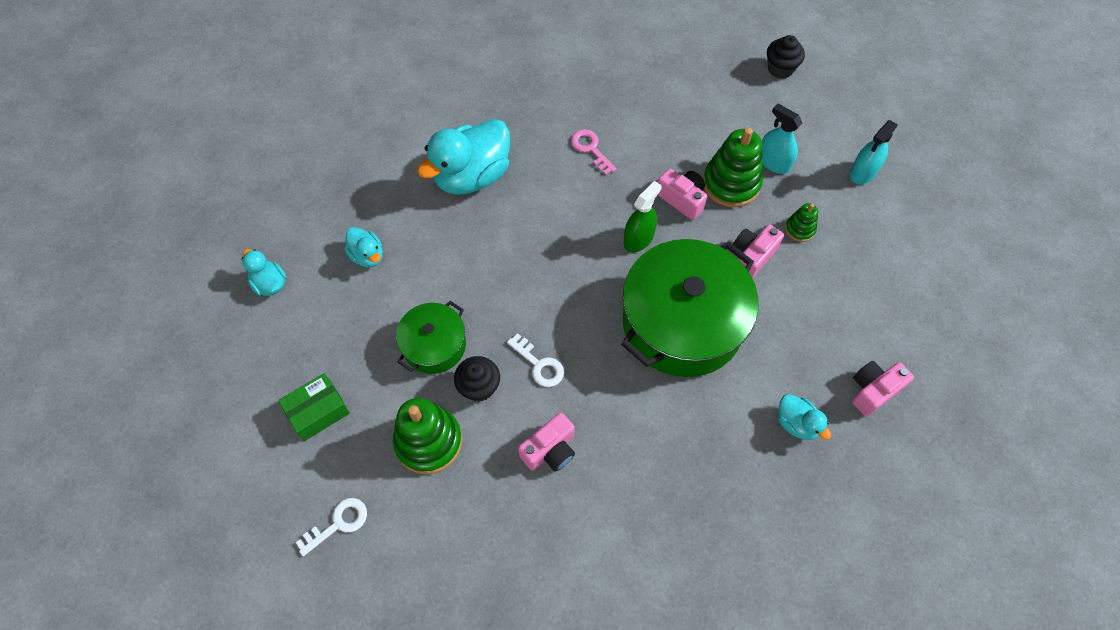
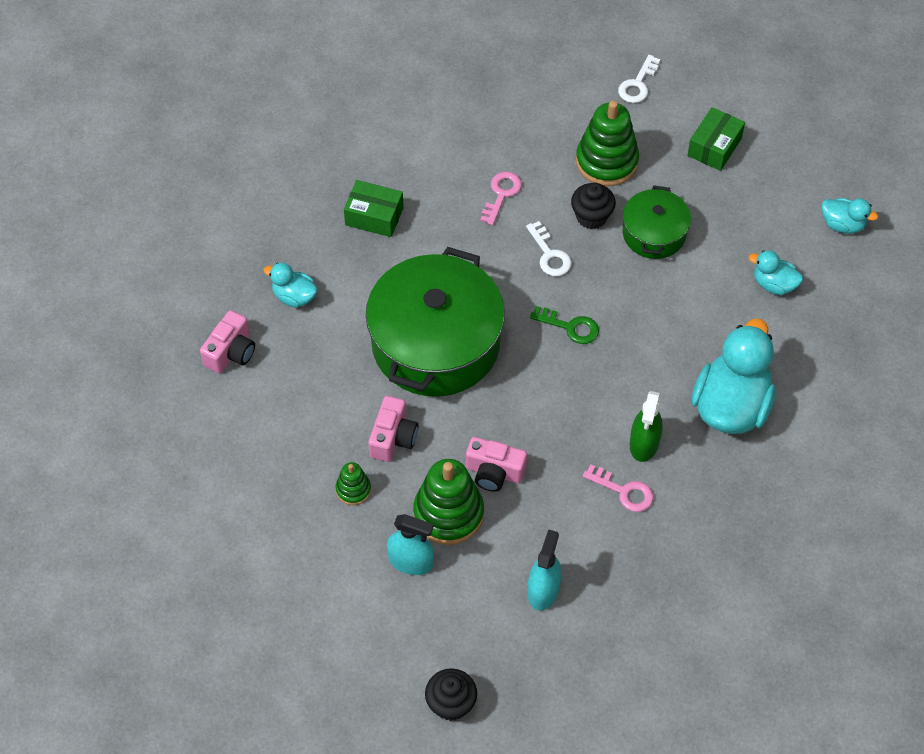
camera: 155 degrees right, 5 degrees down
(539, 365) = (549, 255): white key -> white key turned 135 degrees counterclockwise
(550, 450) = (501, 194): pink camera -> pink key
(559, 289) = (570, 327): none -> green key
(638, 238) = (519, 409): green spray bottle -> green spray bottle (644, 443)
(687, 480) = (374, 216): none -> green box
(863, 172) = (303, 591): turquoise spray bottle -> turquoise spray bottle (543, 590)

